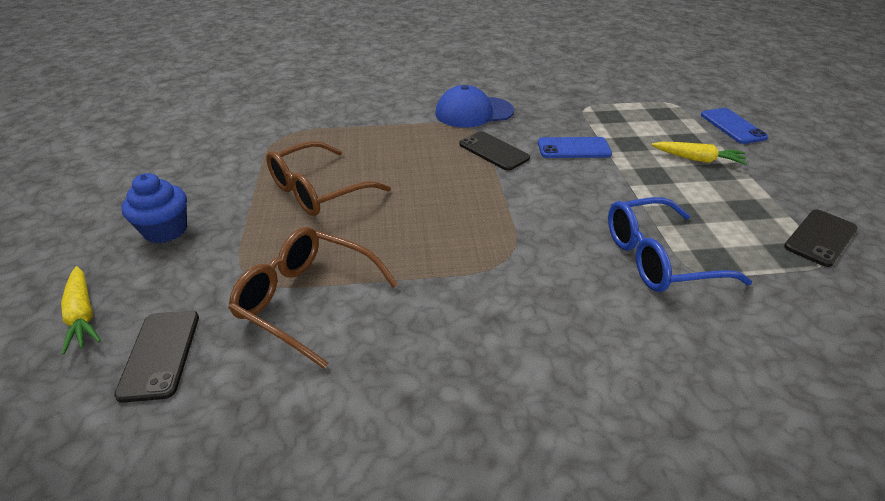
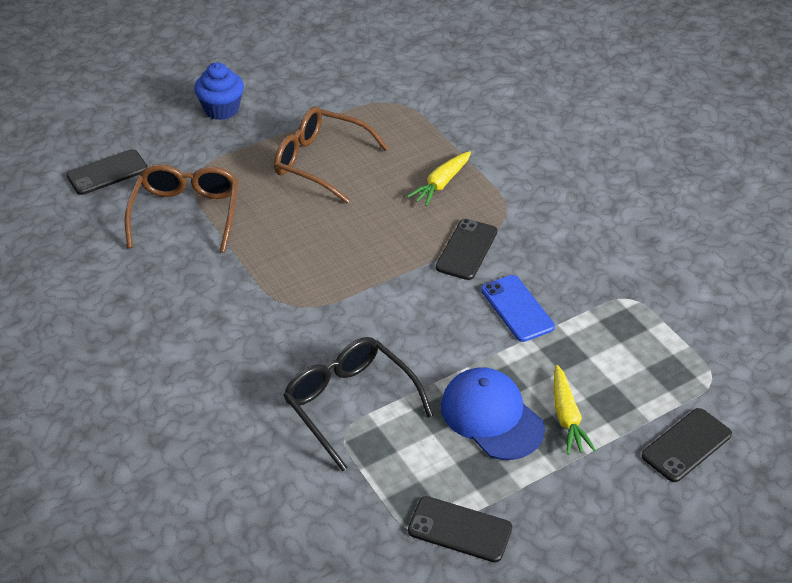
camera: 65 degrees right, 5 degrees up
(82, 315) = (122, 122): yellow carrot -> yellow carrot (441, 183)
(474, 112) = (542, 211): blue cap -> blue cap (491, 416)
(657, 258) = (349, 403): blue glasses -> black glasses
(732, 126) = (686, 445): blue phone -> black phone

